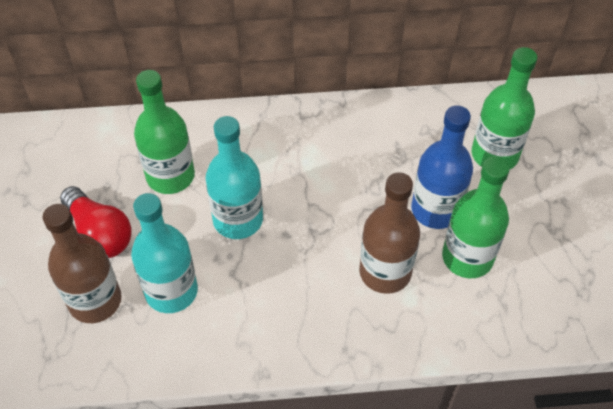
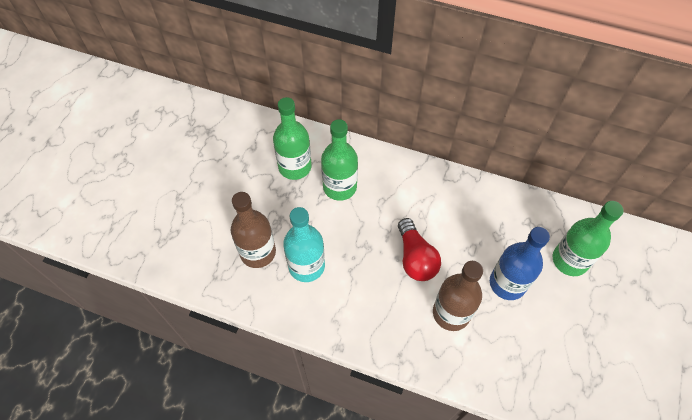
camera: 25 degrees right, 5 degrees up
(99, 234) = (279, 208): red light bulb -> red light bulb (415, 258)
(238, 219) = (369, 235): turquoise bottle -> none
(467, 257) = (514, 327): green bottle -> green bottle (295, 167)

